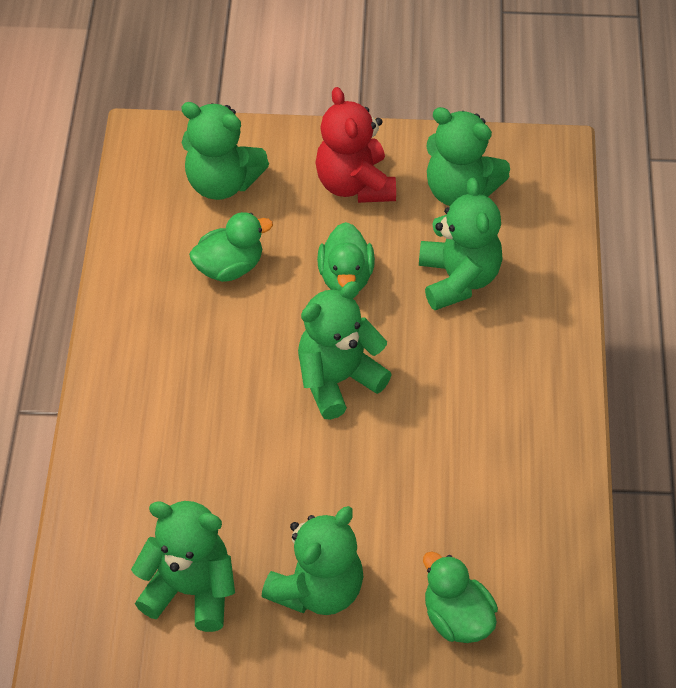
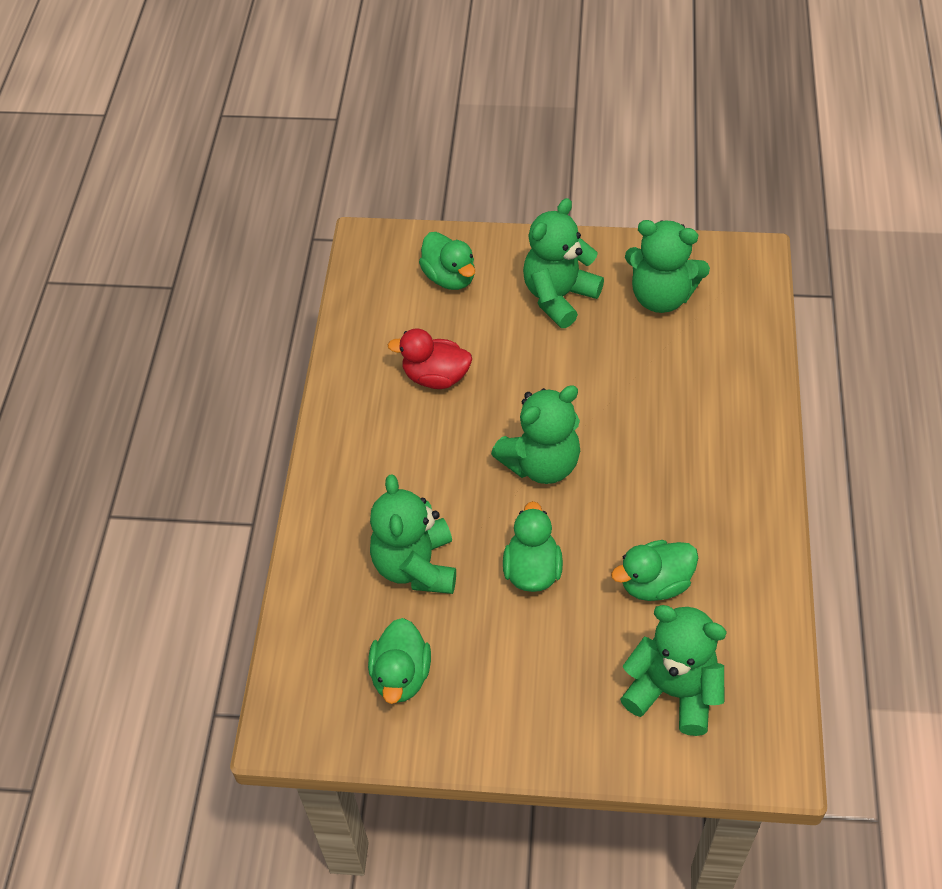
camera: 175 degrees left, 0 degrees up
(355, 184) = (520, 686): red teddy bear -> none
(460, 190) = (401, 675): green teddy bear -> green duck
(460, 478) = (435, 377): none -> red duck

